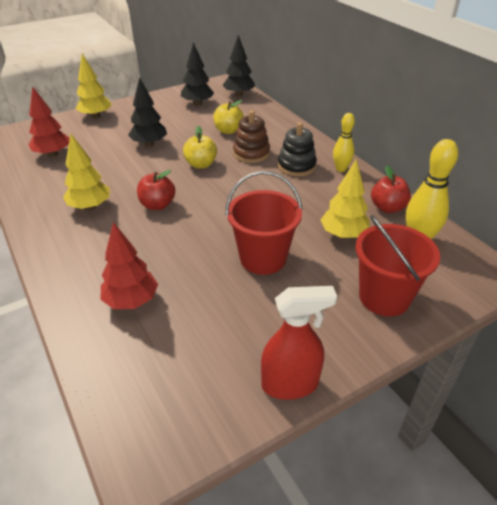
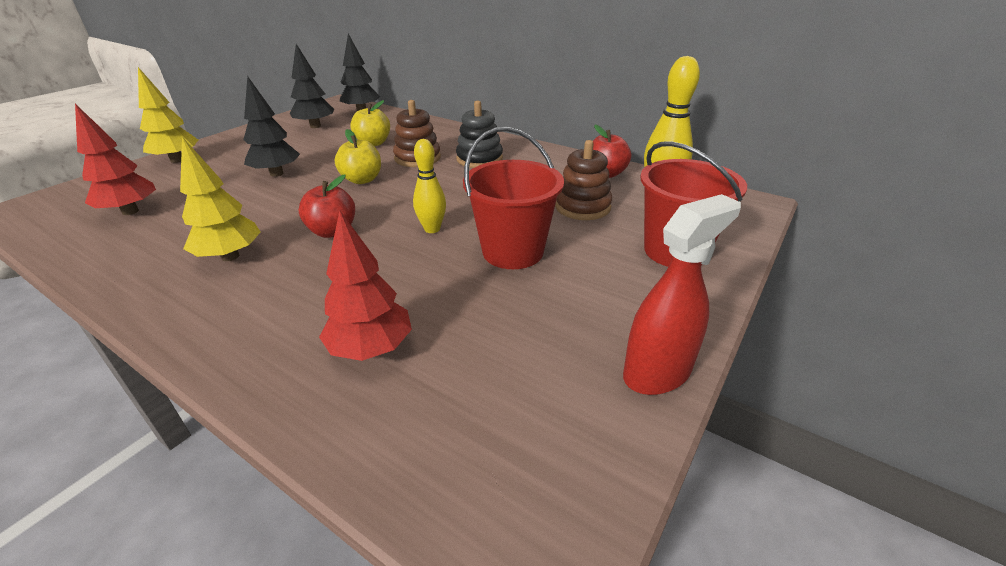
camera: 25 degrees left, 5 degrees down
(341, 169) = (529, 152): yellow bowling pin -> yellow bowling pin (432, 229)
(343, 235) = (582, 207): yellow tree -> brown stacking toy

